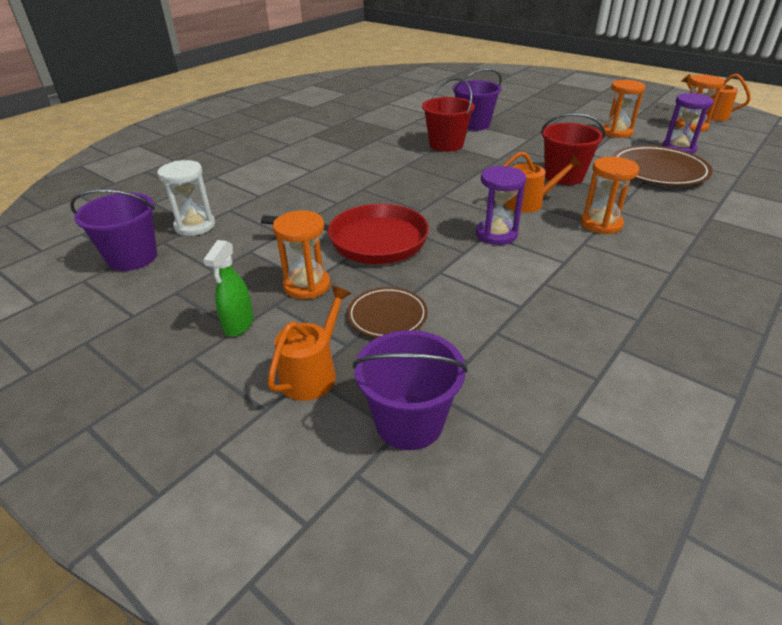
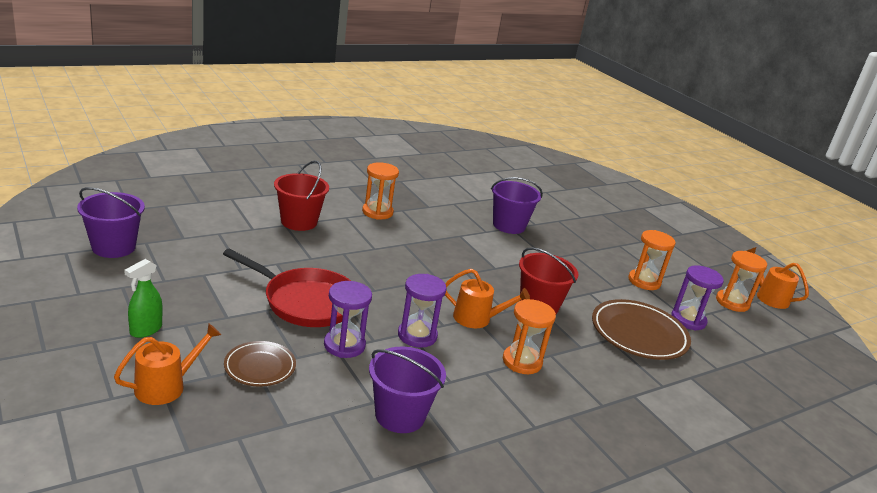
camera: 15 degrees right, 10 degrees down
(195, 226) = (180, 237): white hourglass -> none
(307, 285) = (222, 319): orange hourglass -> orange hourglass (377, 212)
(409, 422) = (201, 448): purple bucket -> purple bucket (400, 415)
(444, 266) = (344, 345): none -> purple hourglass
(446, 144) = (461, 237): red bucket -> red bucket (299, 222)

